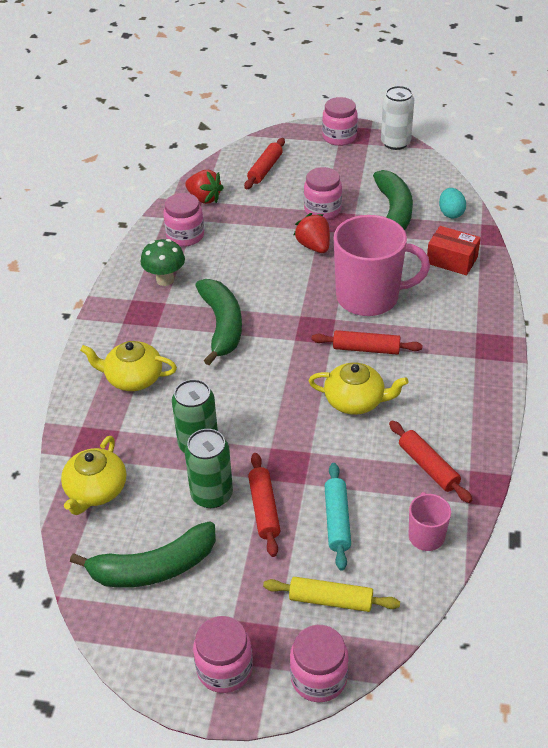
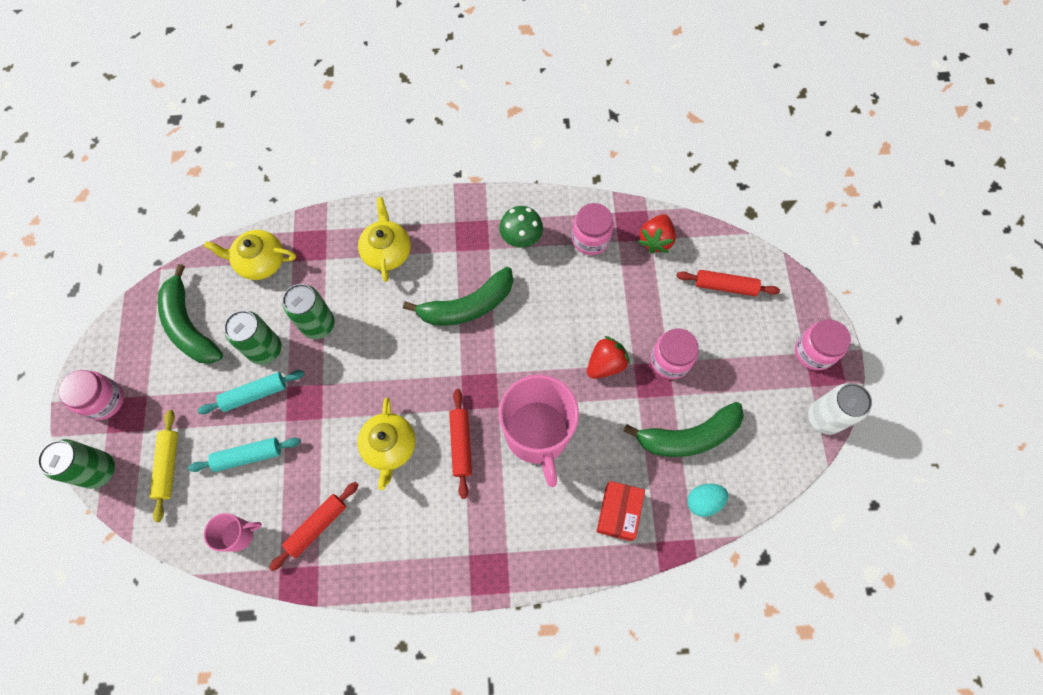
camera: 75 degrees right, 25 degrees up
(264, 509) = (254, 394): red rolling pin -> turquoise rolling pin
(318, 677) = (99, 470): pink jar -> green can

